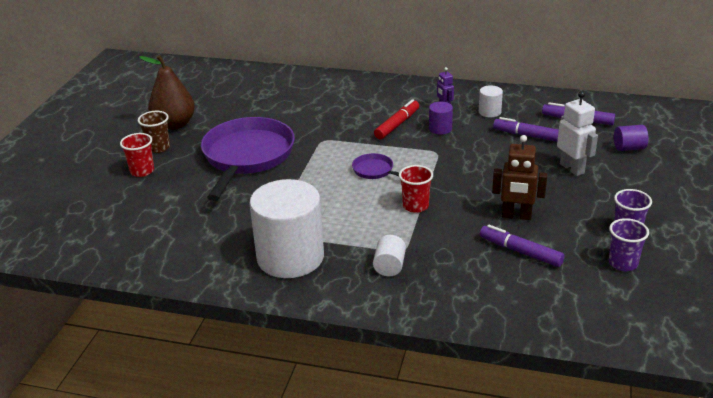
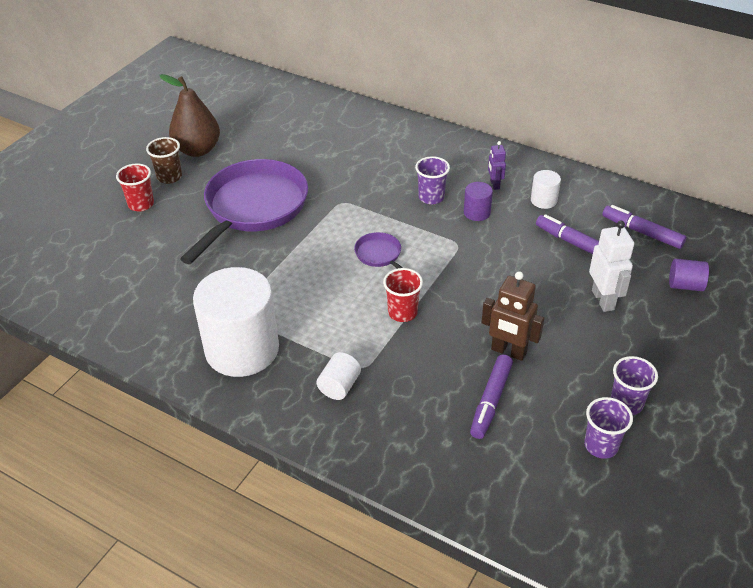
camera: 15 degrees right, 10 degrees up
(397, 124) = (431, 197): red marker -> purple cup
(520, 251) = (491, 401): purple marker -> purple marker turned 120 degrees counterclockwise

